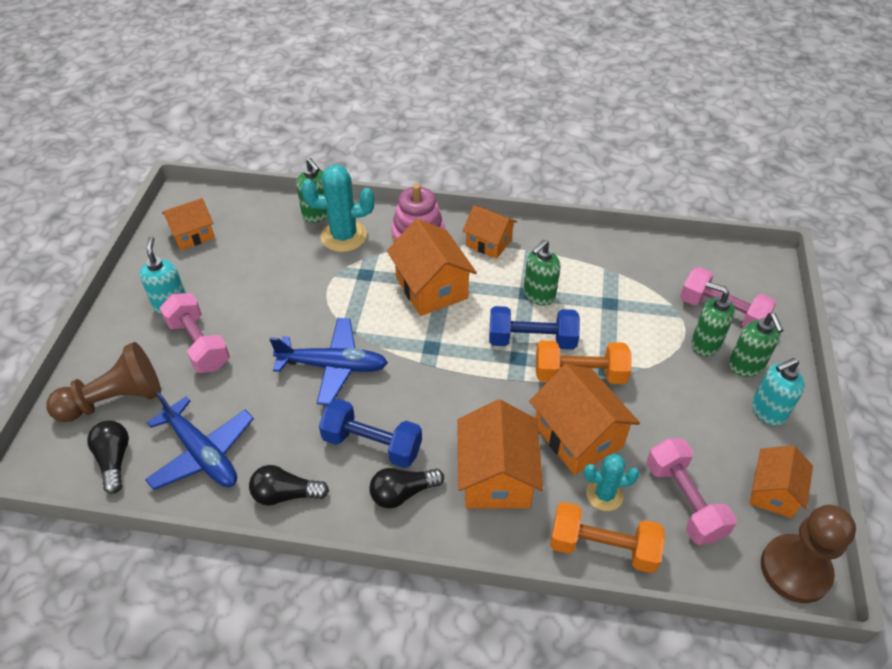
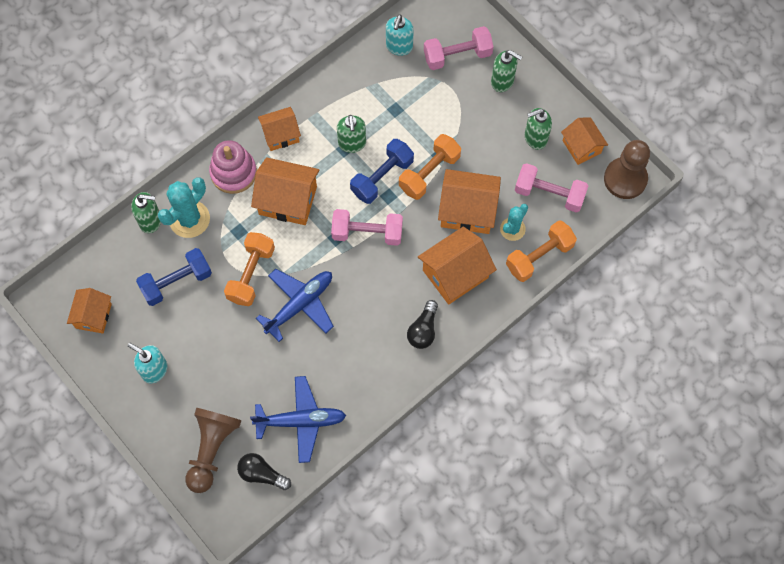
camera: 50 degrees left, 20 degrees up
(199, 344) = (208, 373): pink dumbbell -> pink dumbbell (367, 233)
(286, 494) = (370, 392): black light bulb -> none
(331, 310) = (251, 274): none -> orange dumbbell
(372, 444) = (377, 323): blue dumbbell -> blue dumbbell (176, 282)
(496, 476) = (455, 274): orange house -> orange house turned 75 degrees counterclockwise
(705, 344) = (469, 87): green soap dispenser -> green soap dispenser (535, 138)
(767, 411) = (538, 100): turquoise soap dispenser -> turquoise soap dispenser (399, 47)

